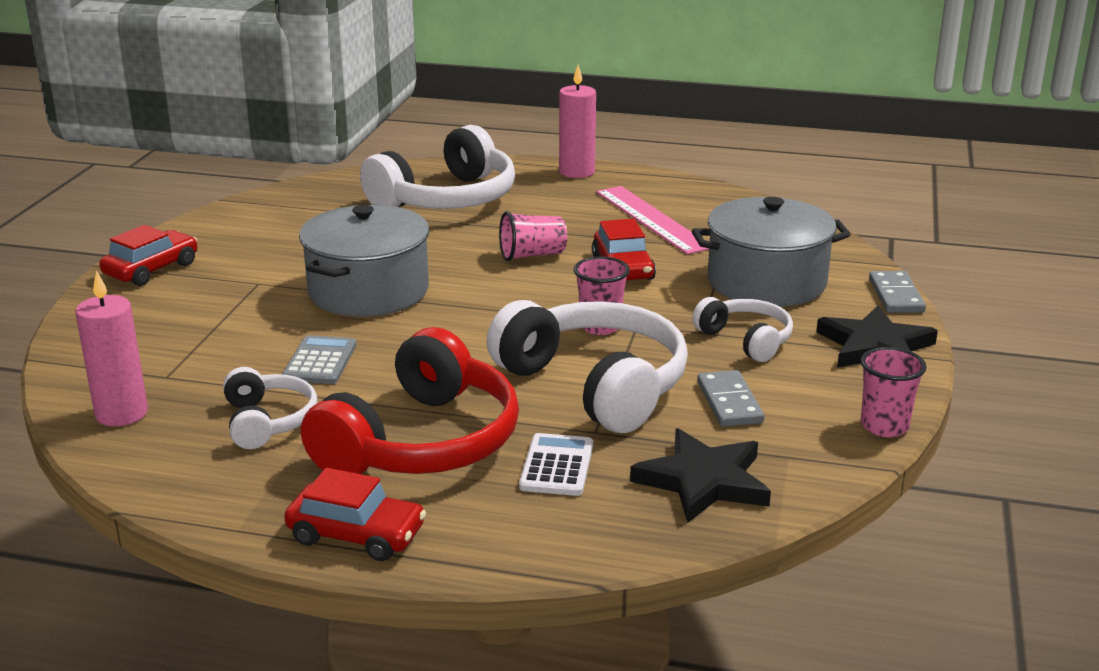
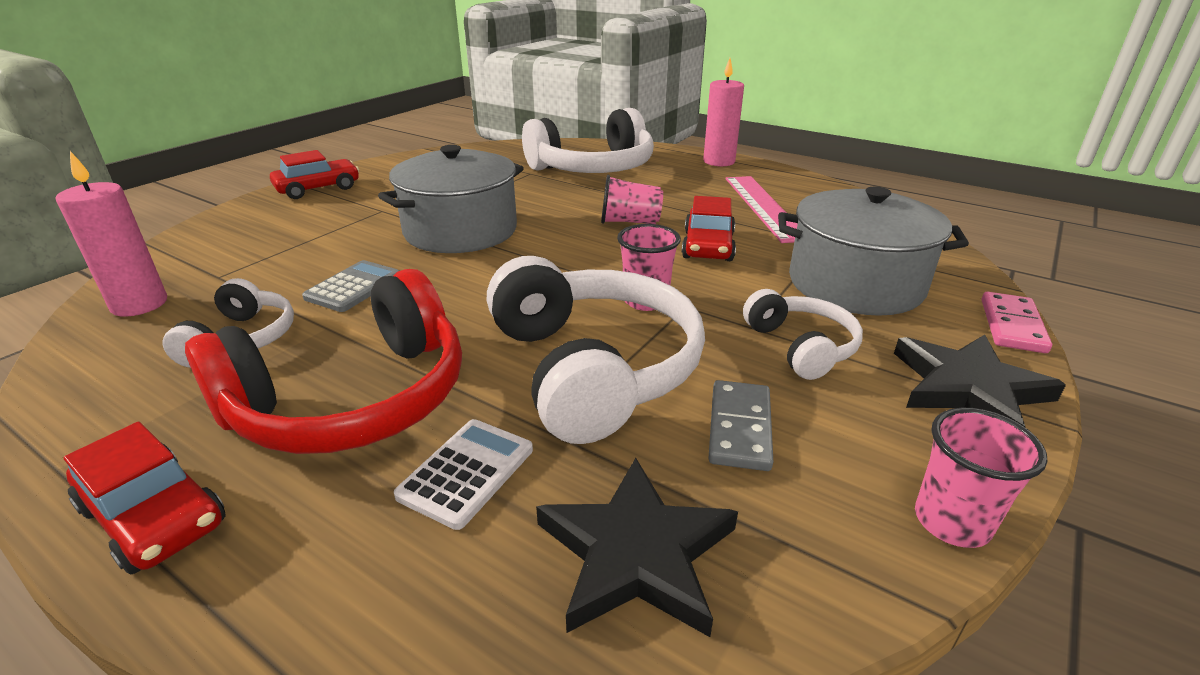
camera: 20 degrees right, 5 degrees up
(896, 296) = (1012, 326): grey domino -> pink domino

